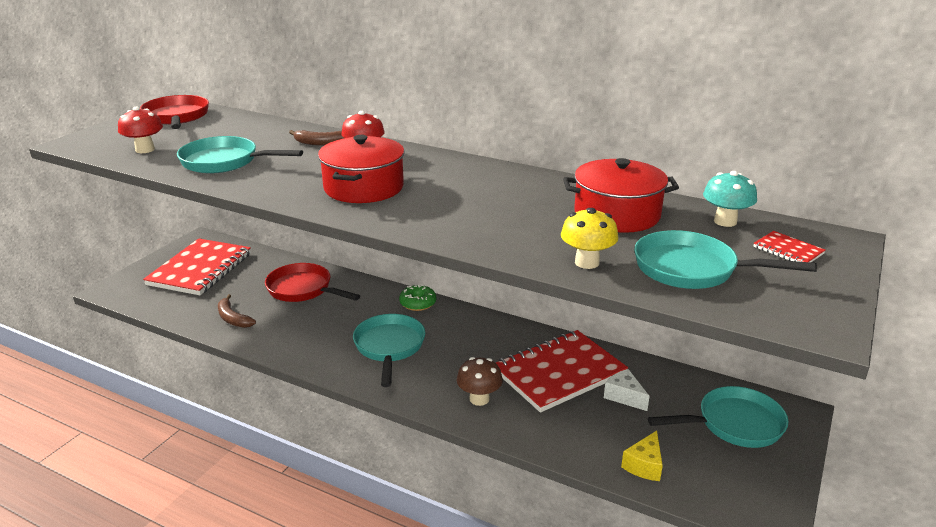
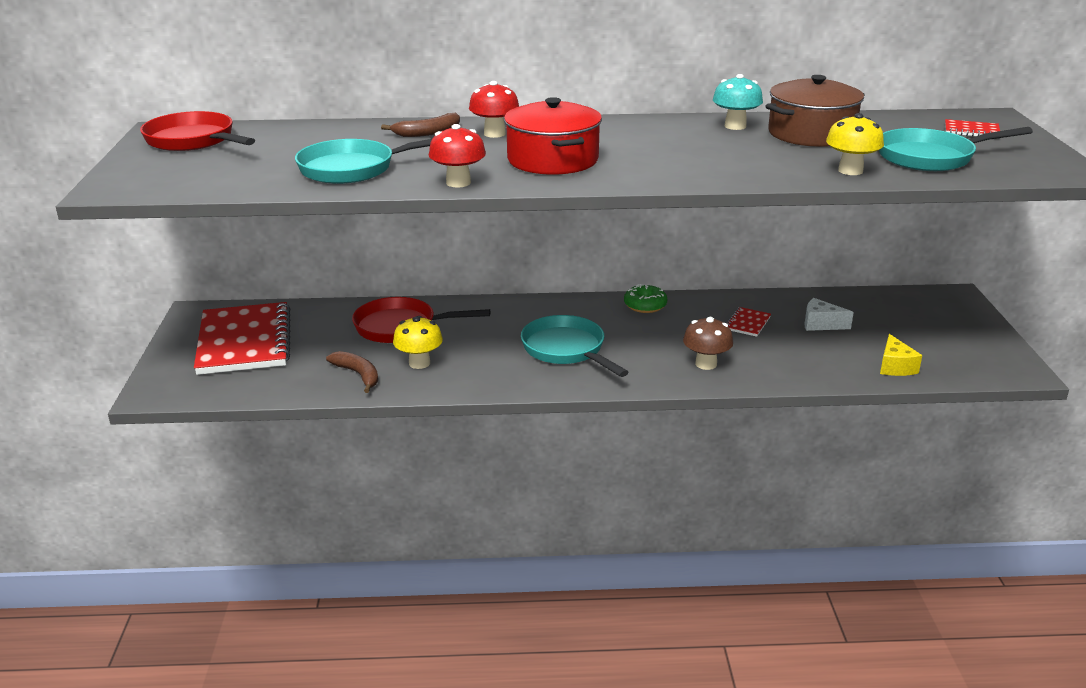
camera: 30 degrees left, 0 degrees up
(145, 150) = (227, 177): red mushroom -> red mushroom (458, 183)
(232, 318) = (358, 375): brown banana -> brown banana turned 150 degrees counterclockwise
(280, 322) = (419, 363): none -> yellow mushroom
(418, 303) = (543, 306): green donut -> green donut (645, 305)
(559, 373) = (747, 323): red notebook -> red notebook, size x0.41
(617, 214) = (811, 134): red pot -> brown pot
(725, 221) = (897, 122): turquoise mushroom -> turquoise mushroom (735, 126)
(734, 424) = (923, 317): turquoise pan -> none

